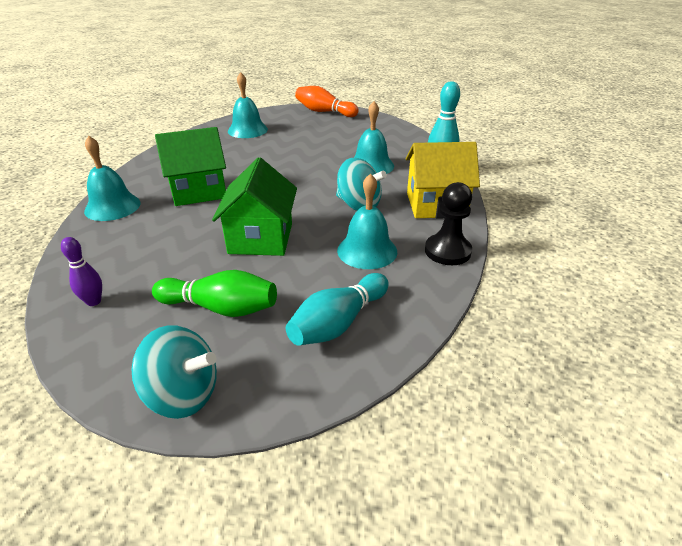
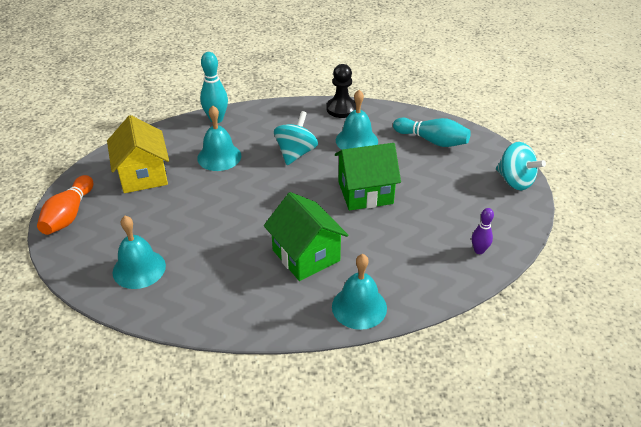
camera: 105 degrees left, 5 degrees up
(183, 394) = (515, 181): turquoise spinning top -> turquoise spinning top turned 135 degrees clockwise
(220, 308) = (448, 189): green bowling pin -> none
(436, 205) = (281, 117): yellow house -> yellow house (143, 175)

